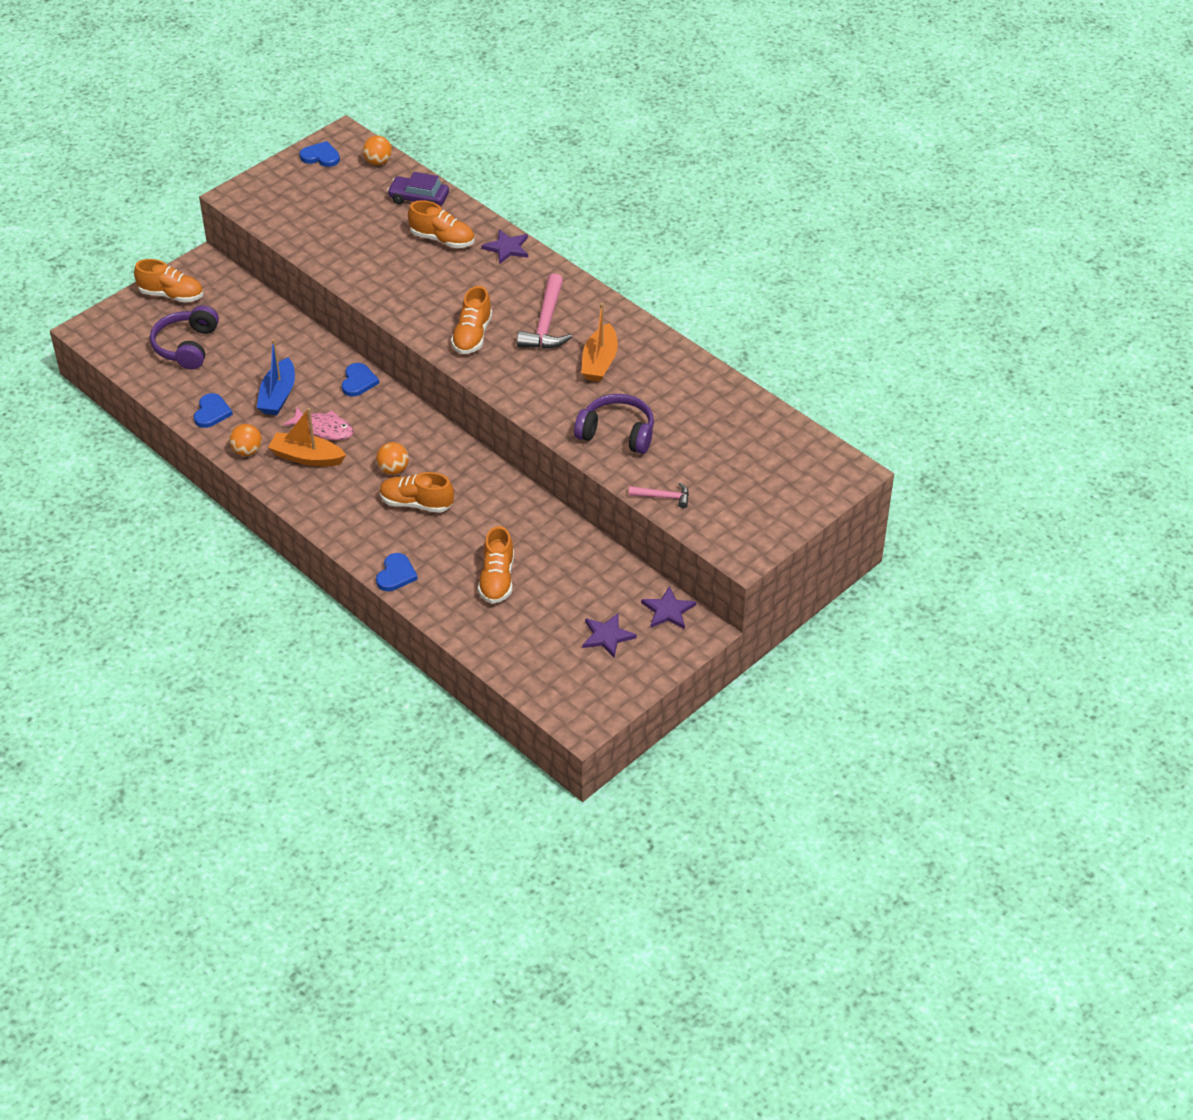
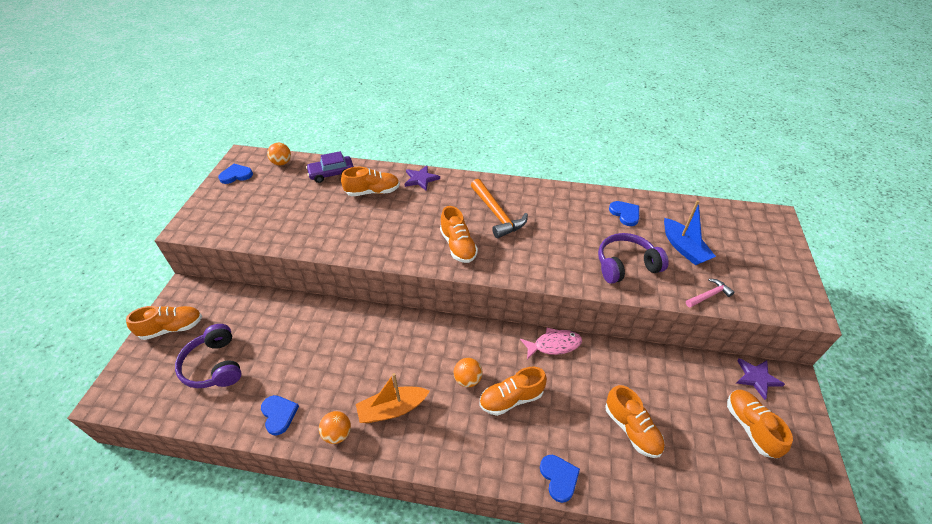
camera: 35 degrees left, 0 degrees up
(278, 395) = (325, 367): blue boat -> blue boat (683, 248)
(324, 429) = (385, 375): pink fish -> pink fish (554, 345)
(358, 381) = (378, 322): blue heart -> blue heart (625, 214)
(546, 323) = (497, 214): pink hammer -> orange hammer
(599, 362) = (557, 223): orange boat -> none
(607, 636) = (750, 427): purple star -> orange shoe

